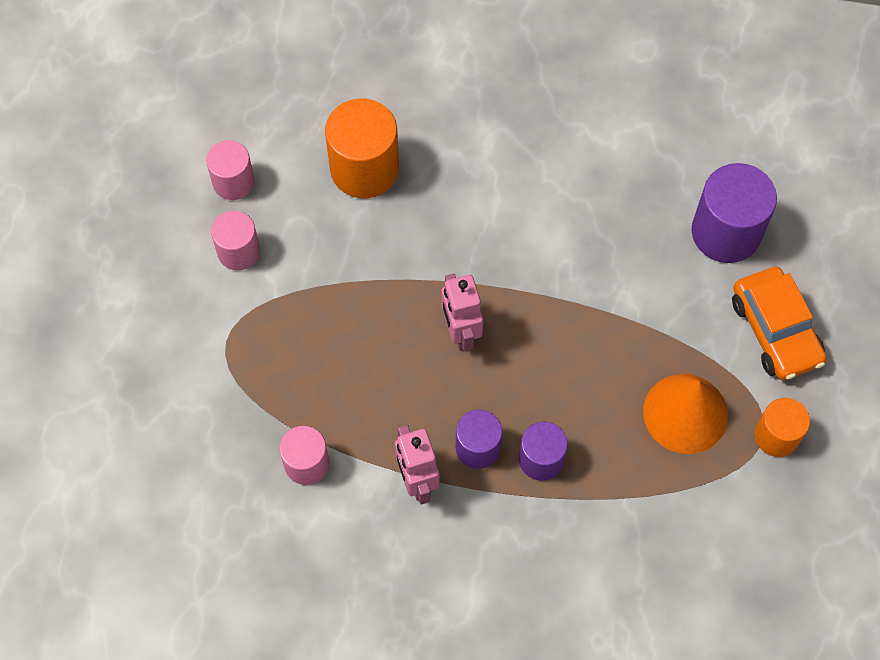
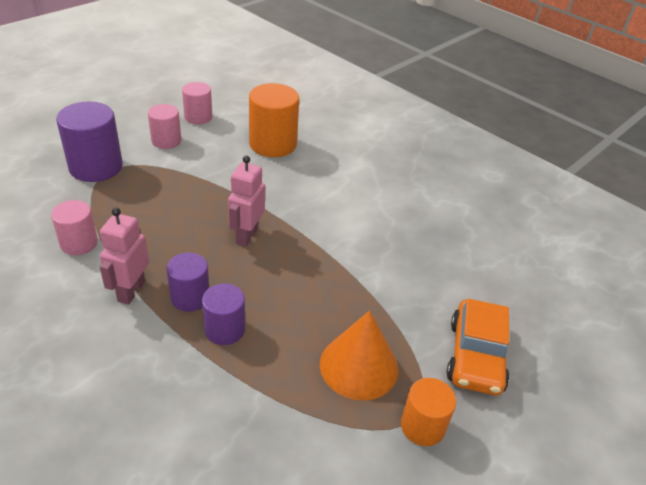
camera: 30 degrees right, 25 degrees down
(726, 232) = (480, 281): purple cylinder -> purple cylinder (96, 167)

